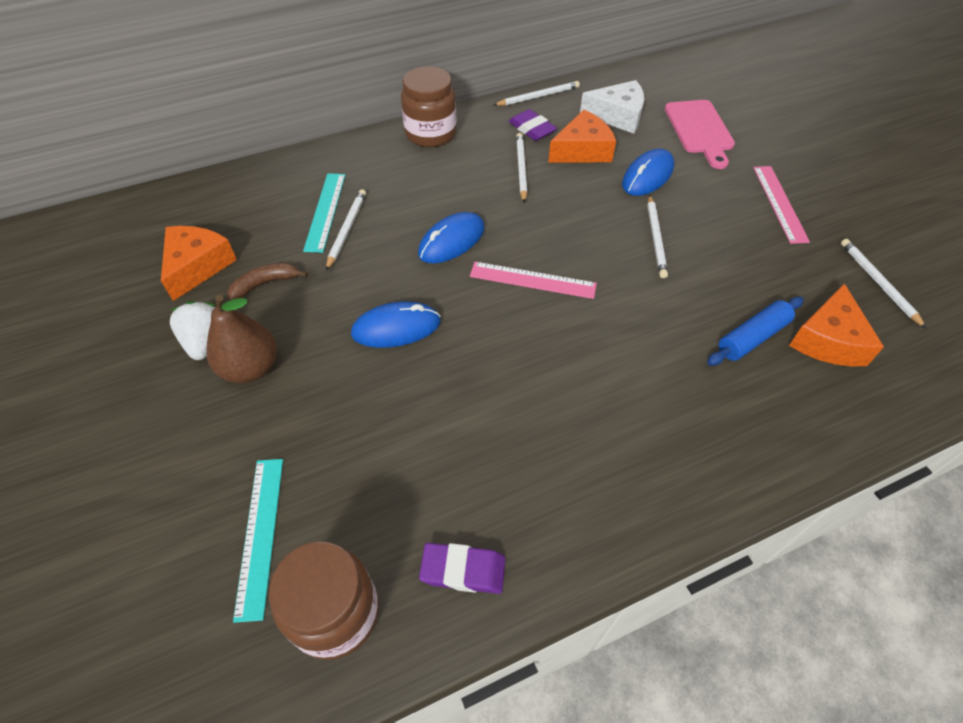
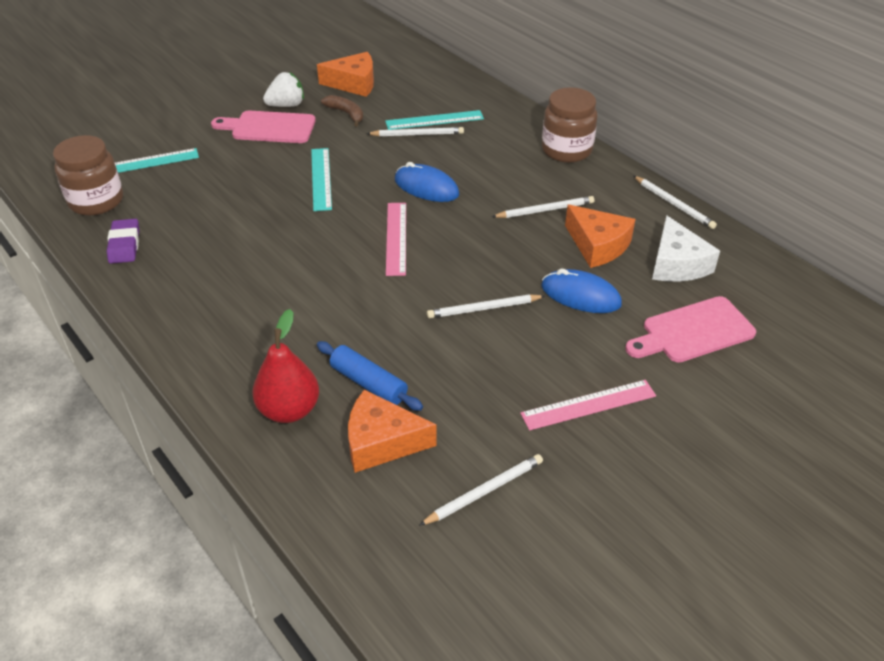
camera: 75 degrees right, 10 degrees down
(251, 368) = (269, 127): brown pear -> pink cutting board
(396, 328) = (321, 179): blue mouse -> turquoise ruler
(532, 129) = (613, 208): purple eraser -> none
(789, 407) = (289, 410): none -> red pear

